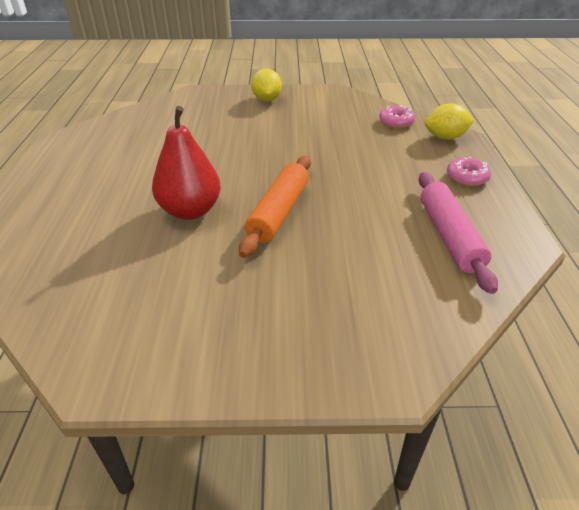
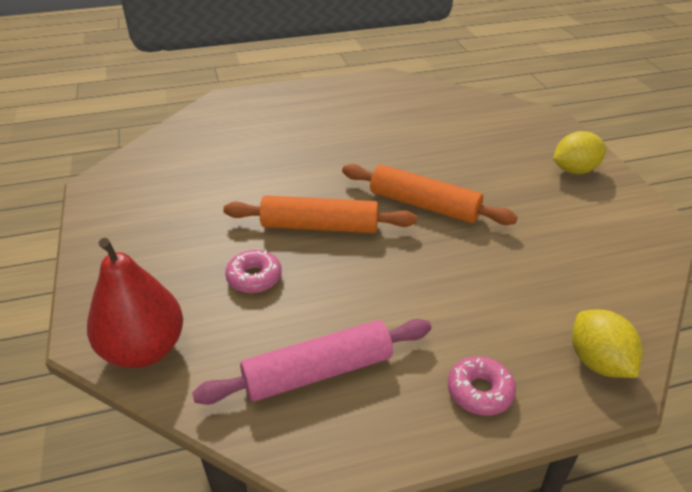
camera: 75 degrees right, 0 degrees up
(190, 211) = (302, 173): red pear -> red pear (144, 350)
(275, 160) = (424, 205): none -> orange rolling pin
(396, 122) = (608, 299): pink donut -> pink donut (254, 278)

